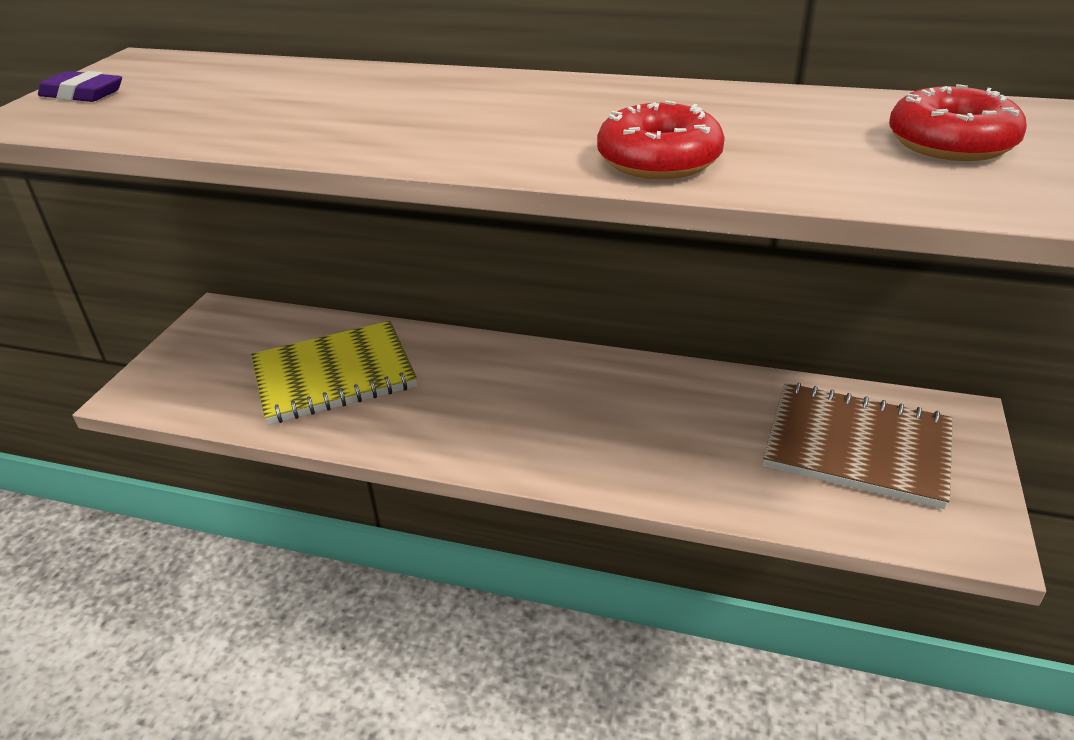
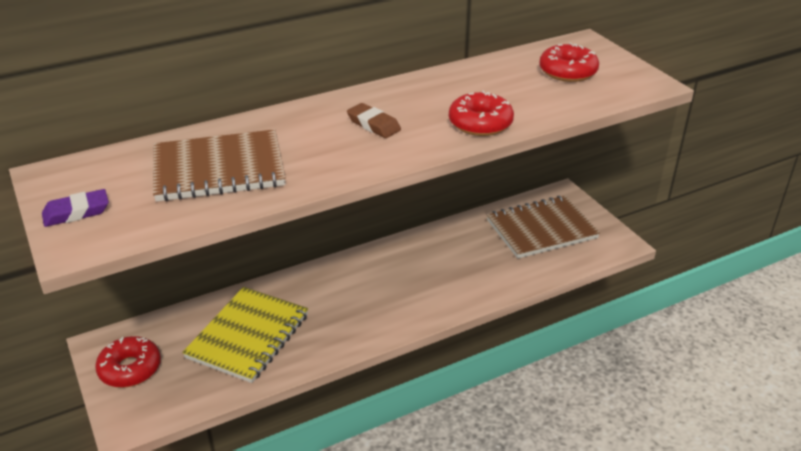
camera: 45 degrees left, 0 degrees up
(205, 347) = (130, 369): none -> red donut
(262, 102) = (219, 169): none -> brown notebook
(510, 115) = (373, 125): none -> brown eraser

